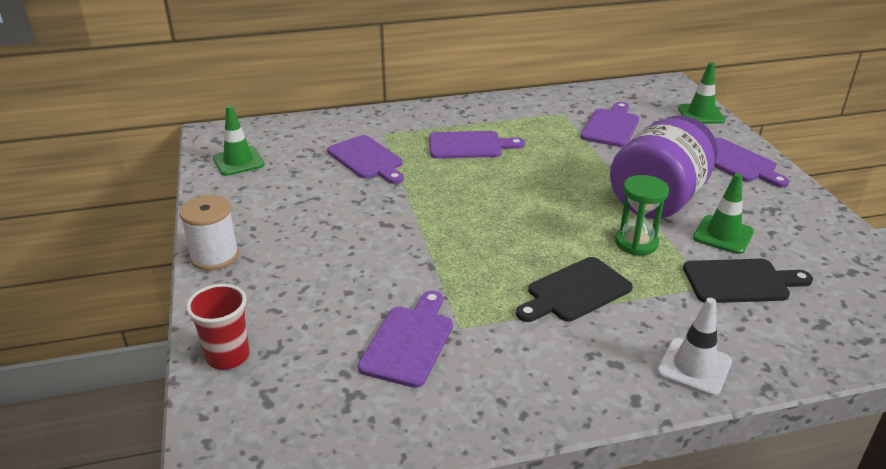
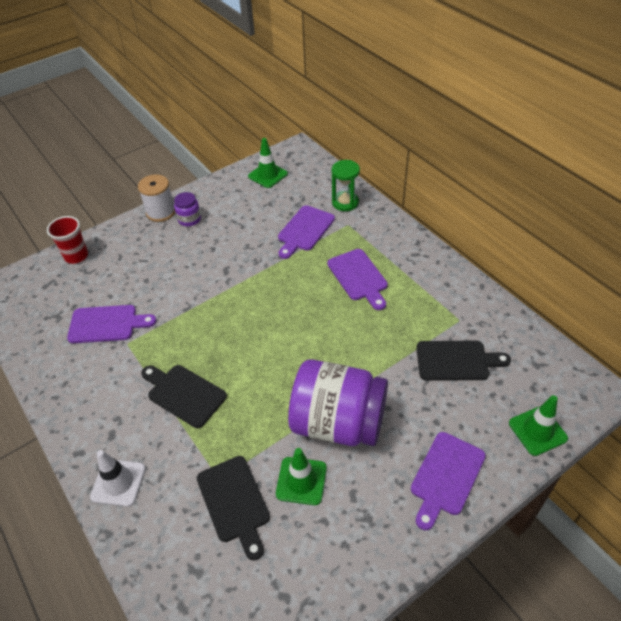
camera: 70 degrees right, 15 degrees up
(258, 234) = (189, 219): none -> purple jar
(611, 126) = (456, 361): purple cutting board -> black cutting board
(636, 243) = (261, 419): green hourglass -> green hourglass (345, 202)

